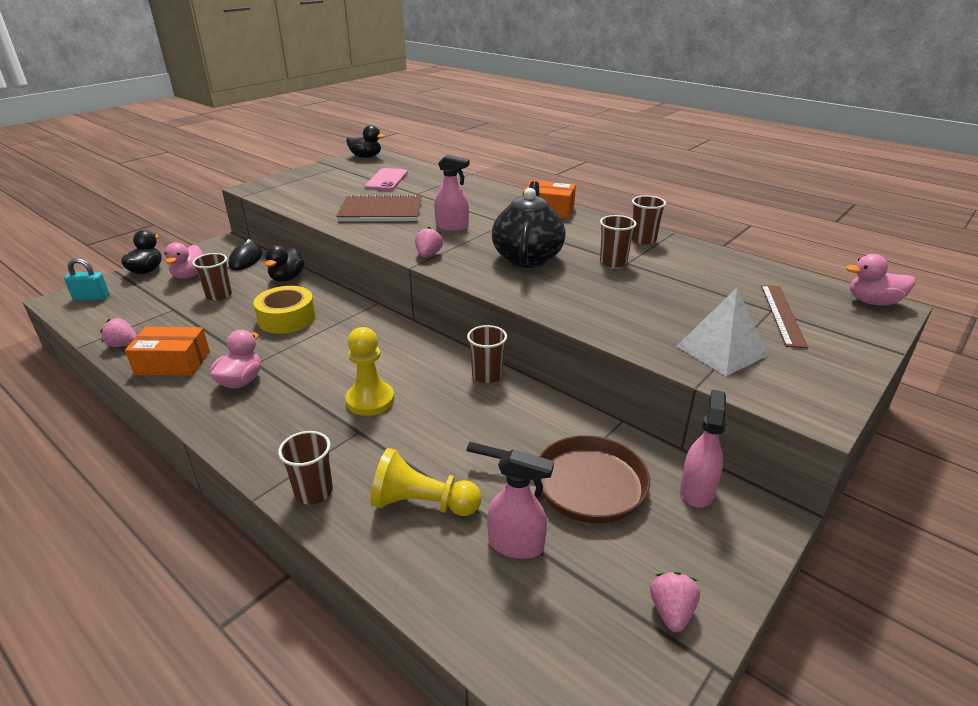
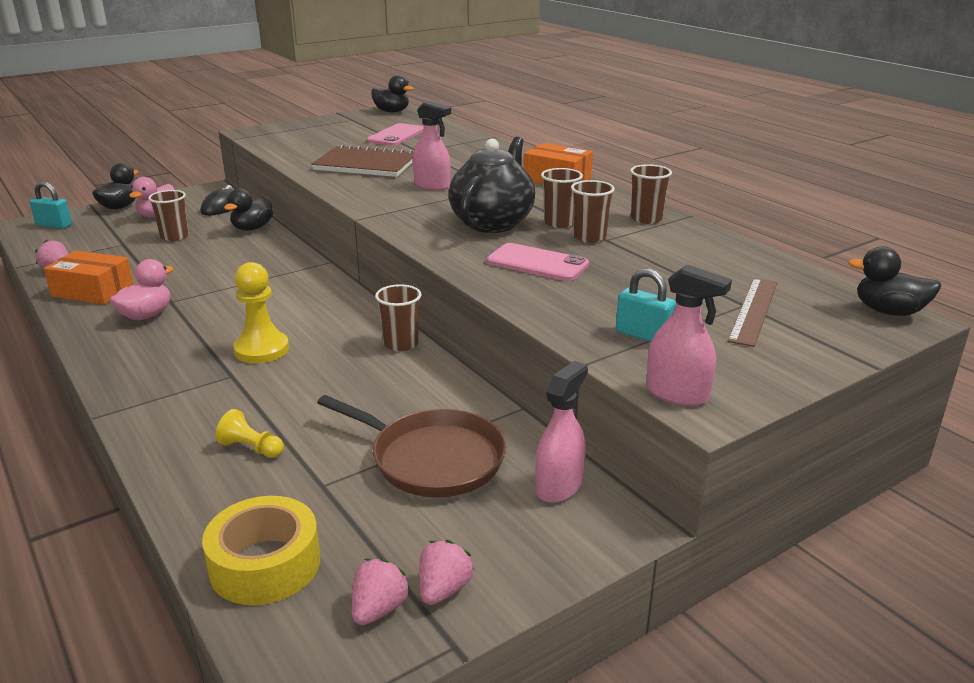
camera: 15 degrees right, 5 degrees down
(287, 318) = (228, 265): yellow tape -> yellow tape (265, 564)
(313, 492) = (152, 420): brown cup -> brown cup (559, 223)
(422, 504) = (251, 448): yellow pawn -> yellow pawn, size x0.58
(428, 255) = (384, 210): pink strawberry -> pink strawberry (379, 609)
(516, 544) = (321, 500): pink spray bottle -> pink spray bottle (677, 394)
(591, 292) = (537, 263): none -> pink phone
(721, 350) = (643, 335): white pyramid -> turquoise padlock
(873, 302) = (888, 311): pink duck -> black duck

